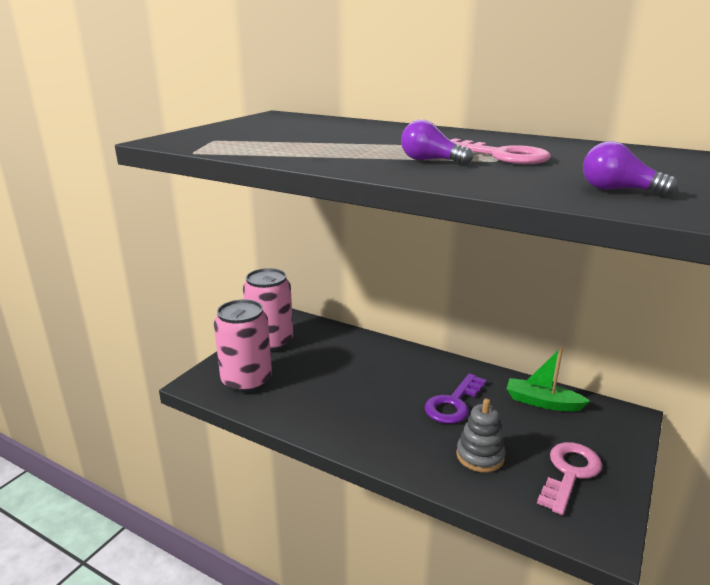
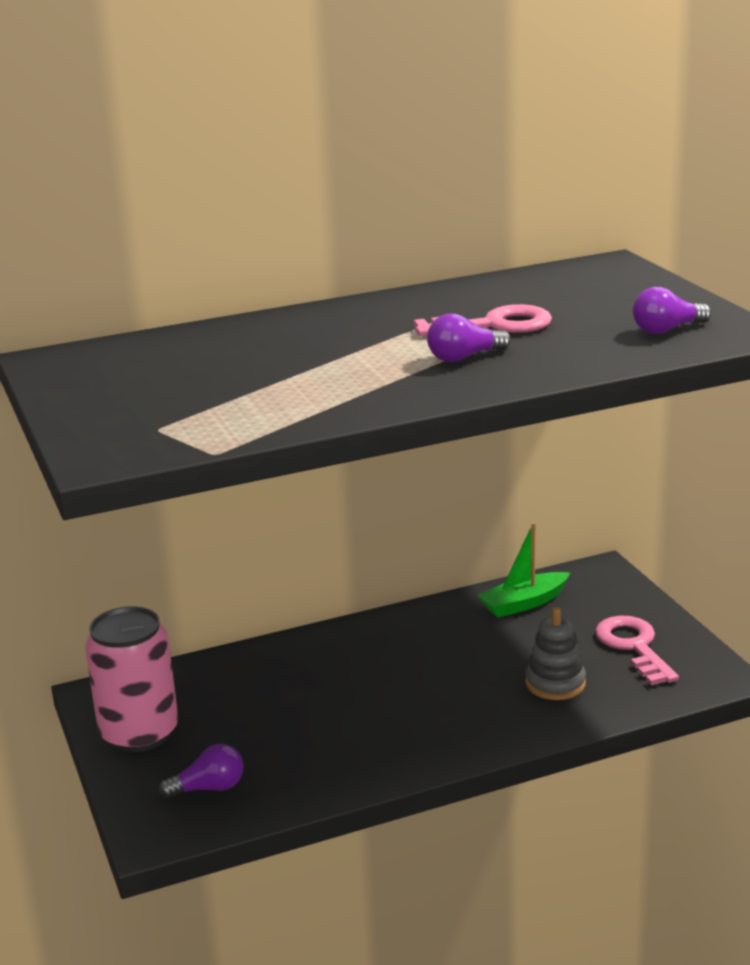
camera: 50 degrees left, 0 degrees up
(247, 381) = (209, 788): pink can -> purple light bulb
(453, 403) = (457, 657): purple key -> none

